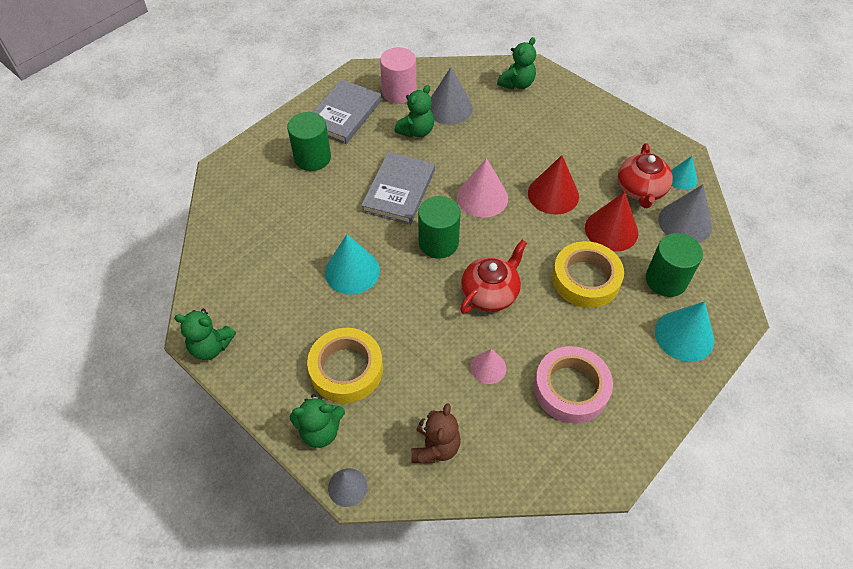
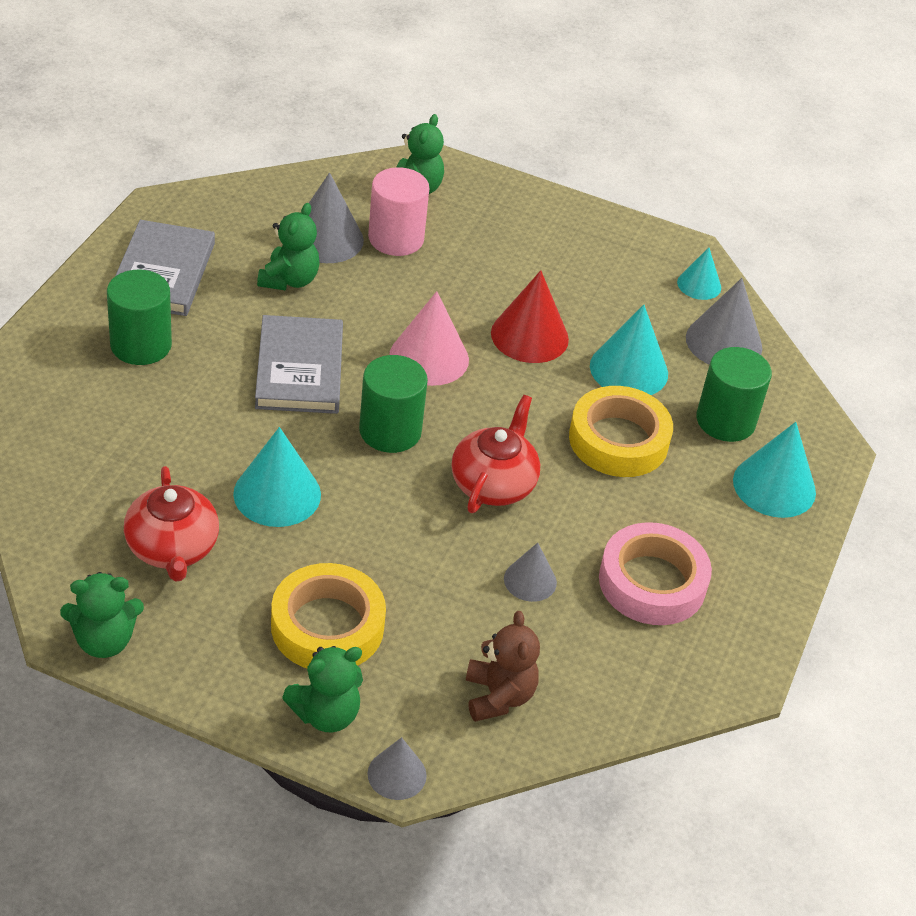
camera: 25 degrees left, 10 degrees down
(399, 92) = (237, 227): pink cylinder -> pink cylinder (396, 238)
(488, 367) = (530, 580): pink cone -> grey cone
(611, 230) = (629, 369): red cone -> turquoise cone
(640, 190) = (649, 309): red teapot -> red teapot (172, 548)

